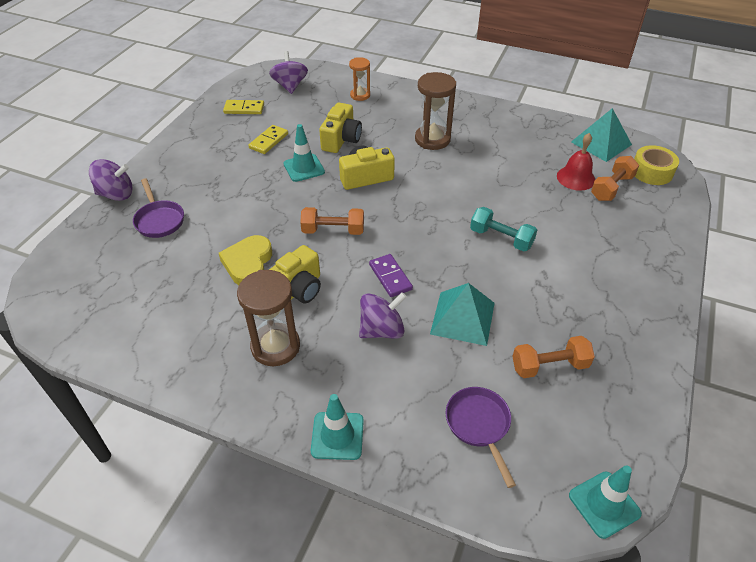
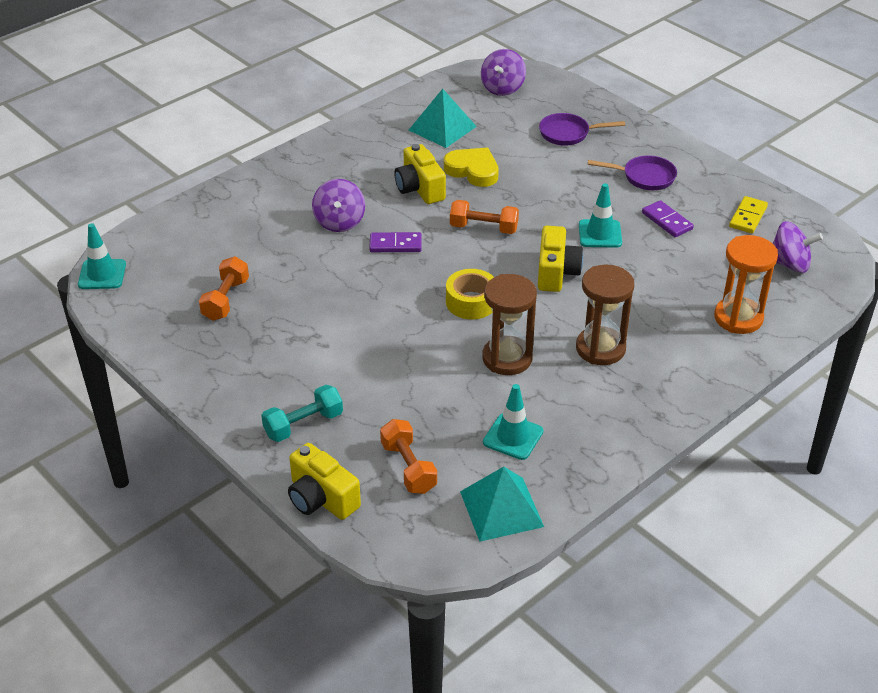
camera: 115 degrees right, 5 degrees down
(116, 194) = (624, 116): purple spinning top -> purple spinning top (502, 88)
(269, 141) = (667, 221): yellow domino -> purple domino
(275, 346) = (367, 166): brown hourglass -> brown hourglass (507, 358)
(333, 230) = (483, 228): orange dumbbell -> orange dumbbell turned 75 degrees clockwise
(337, 436) = (263, 175): turquoise traffic cone -> turquoise traffic cone (513, 437)
(341, 139) = (641, 274): yellow camera -> yellow camera (321, 498)
(360, 95) = (738, 318): orange hourglass -> orange hourglass, size x1.65
(462, 318) = (315, 270): turquoise pyramid -> turquoise pyramid (442, 128)
(479, 425) = (211, 241): purple pan -> purple pan (644, 177)
(501, 238) = (392, 335): turquoise dumbbell -> turquoise dumbbell (303, 424)
(576, 178) = (447, 444): red bell -> none
(651, 172) = (411, 526): yellow tape -> yellow tape (471, 302)

